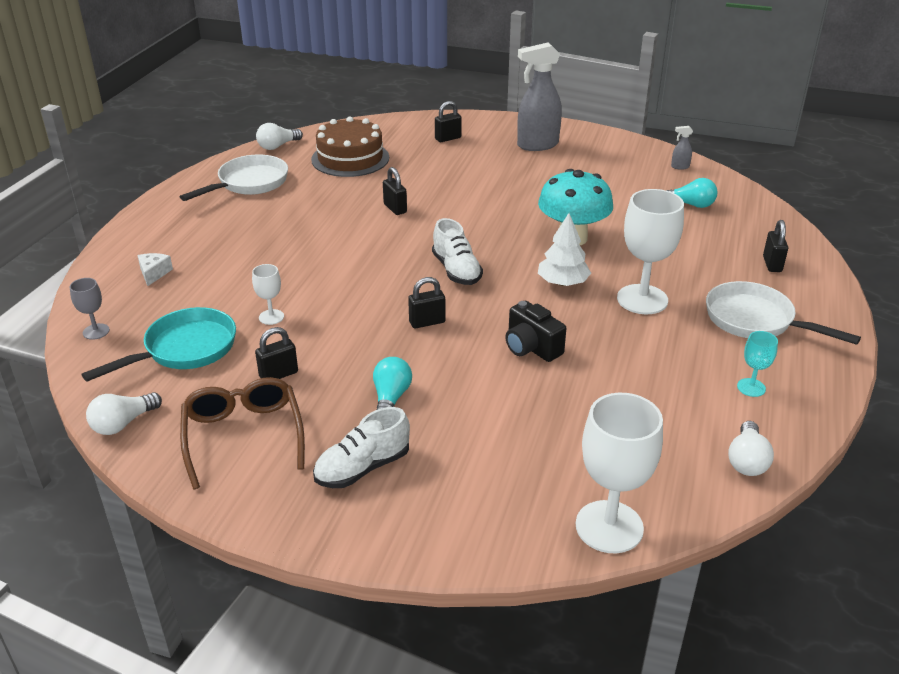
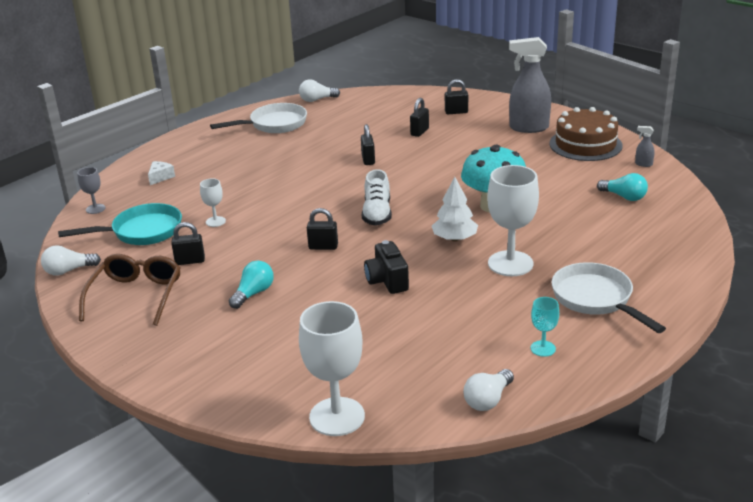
camera: 25 degrees right, 5 degrees down
(350, 158) = (364, 117): brown cake -> brown cake (585, 144)
(362, 468) = (196, 334): white shoe -> none
(772, 264) = (655, 258): black padlock -> black padlock (419, 132)

